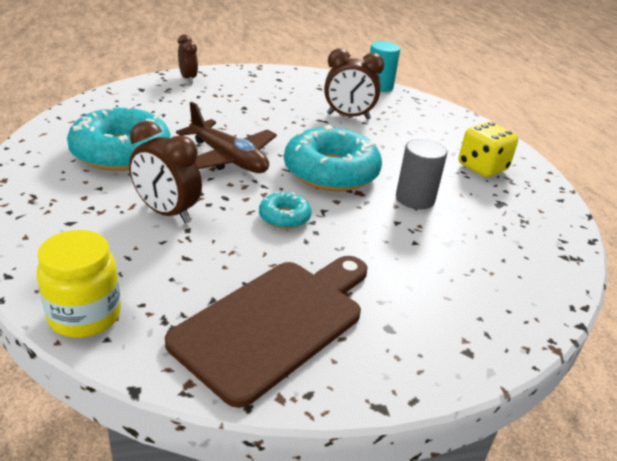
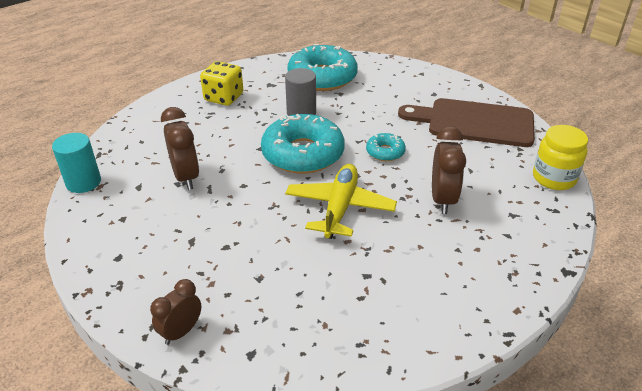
camera: 115 degrees left, 5 degrees up
(121, 152) = (399, 272): turquoise donut -> turquoise donut (322, 77)
(228, 159) = (340, 208): brown plane -> yellow plane

